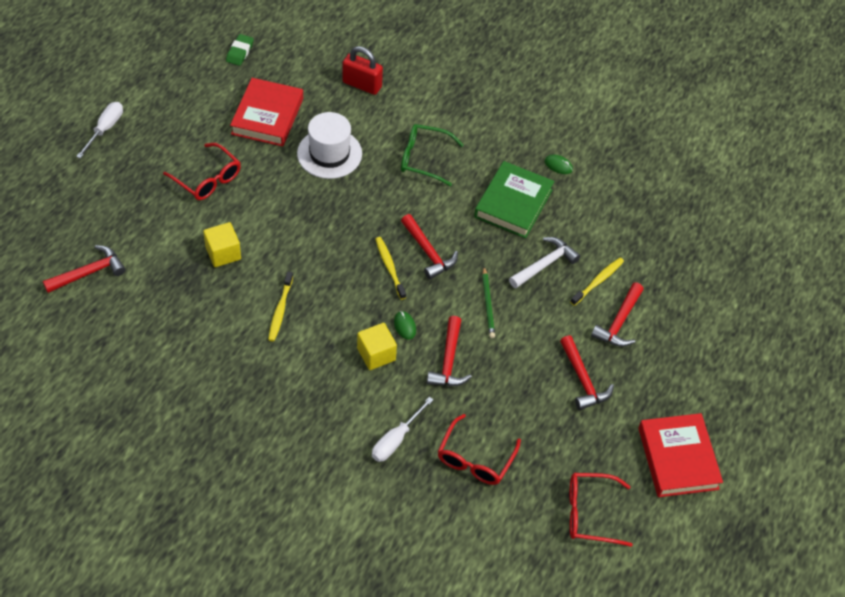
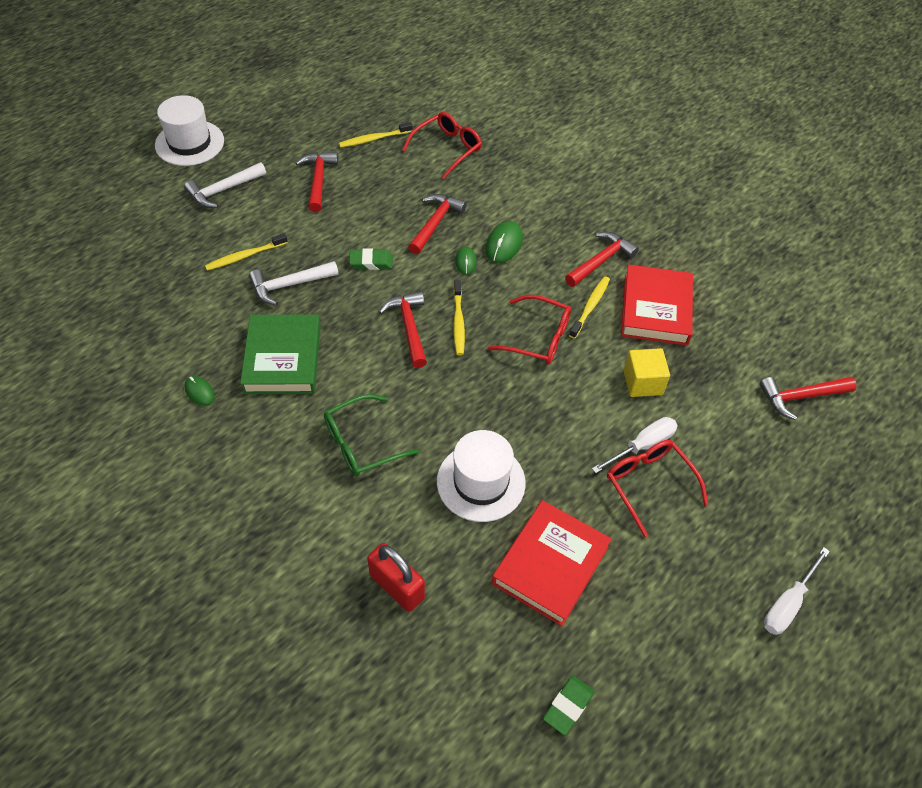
camera: 160 degrees left, 0 degrees up
(376, 354) = (504, 244): yellow cube -> green mouse
(396, 440) = (510, 176): white screwdriver -> white screwdriver (642, 446)
(423, 159) = (361, 443): green glasses -> green glasses turned 120 degrees clockwise
(488, 304) = (371, 262): green pencil -> green eraser
(513, 203) = (283, 359): green book -> green book turned 45 degrees counterclockwise
(556, 450) = (374, 139): none -> yellow toothbrush
(590, 513) = (372, 97): red glasses -> red glasses (538, 338)
(619, 322) = (251, 216): red hammer -> red hammer (601, 261)
(662, 343) = (223, 190): none -> white hammer
(678, 458) = (276, 112): red book -> red book (655, 309)
(733, 390) = (189, 143): none -> white hat

